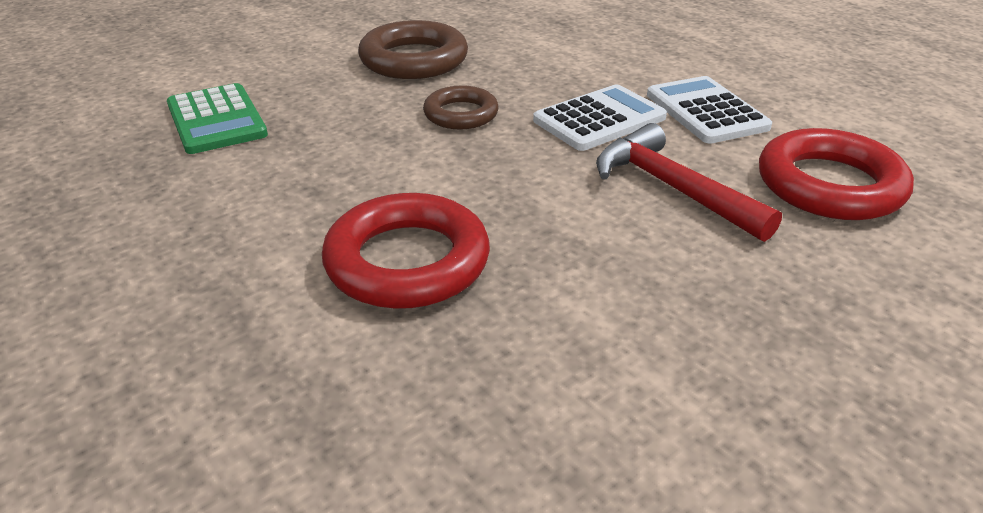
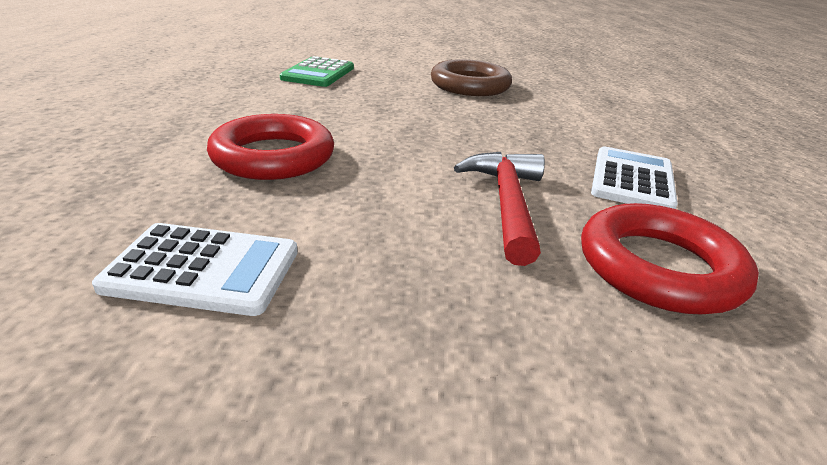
camera: 40 degrees right, 5 degrees down
(461, 114) = (444, 115): brown ring -> none
(599, 119) = (532, 151): white calculator -> white calculator (203, 269)

